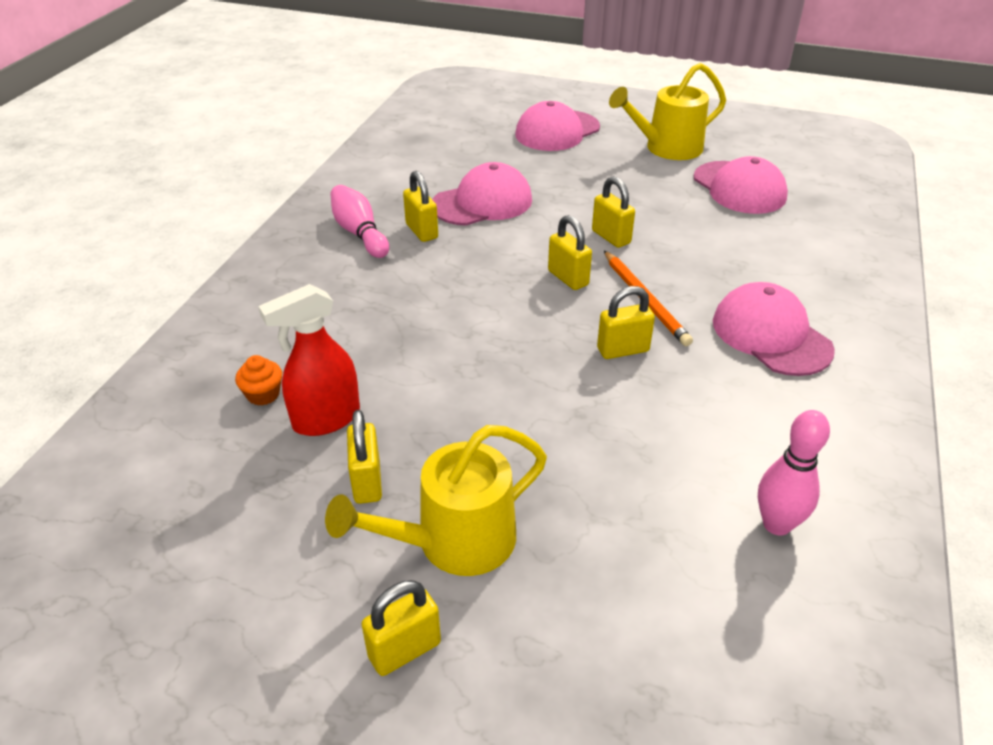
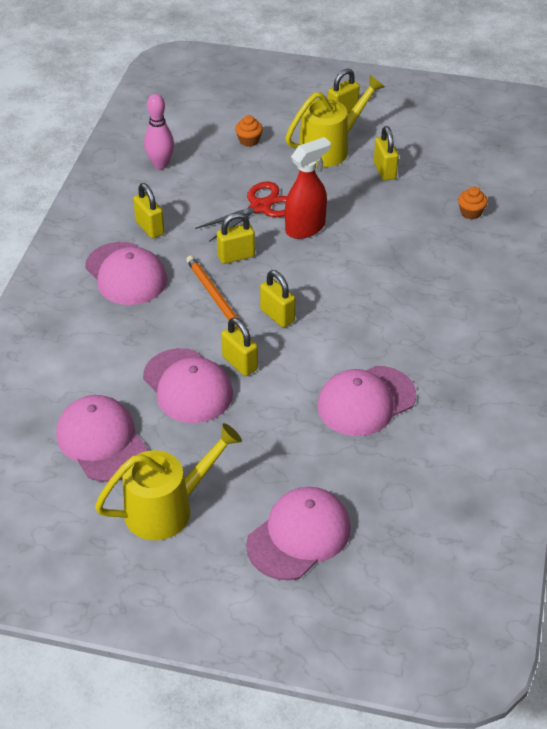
camera: 175 degrees right, 5 degrees up
(326, 419) = (423, 200): red spray bottle -> red spray bottle (305, 228)
(359, 233) = (469, 353): pink bowling pin -> none
(421, 231) = (414, 359): yellow padlock -> yellow padlock (150, 228)
(589, 424) = (260, 207): none -> red scissors
(612, 574) = (249, 141): none -> orange cupcake
(664, 222) = (188, 386): none -> pink cap

